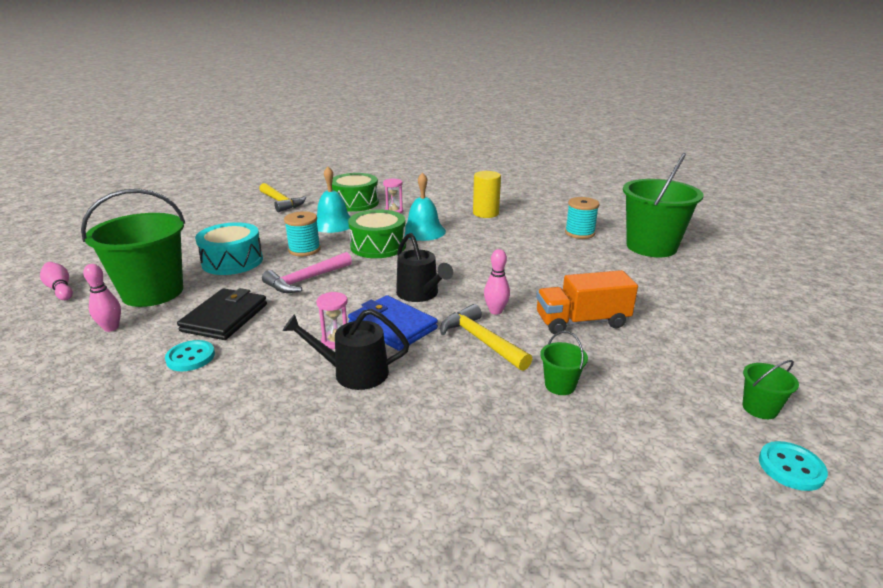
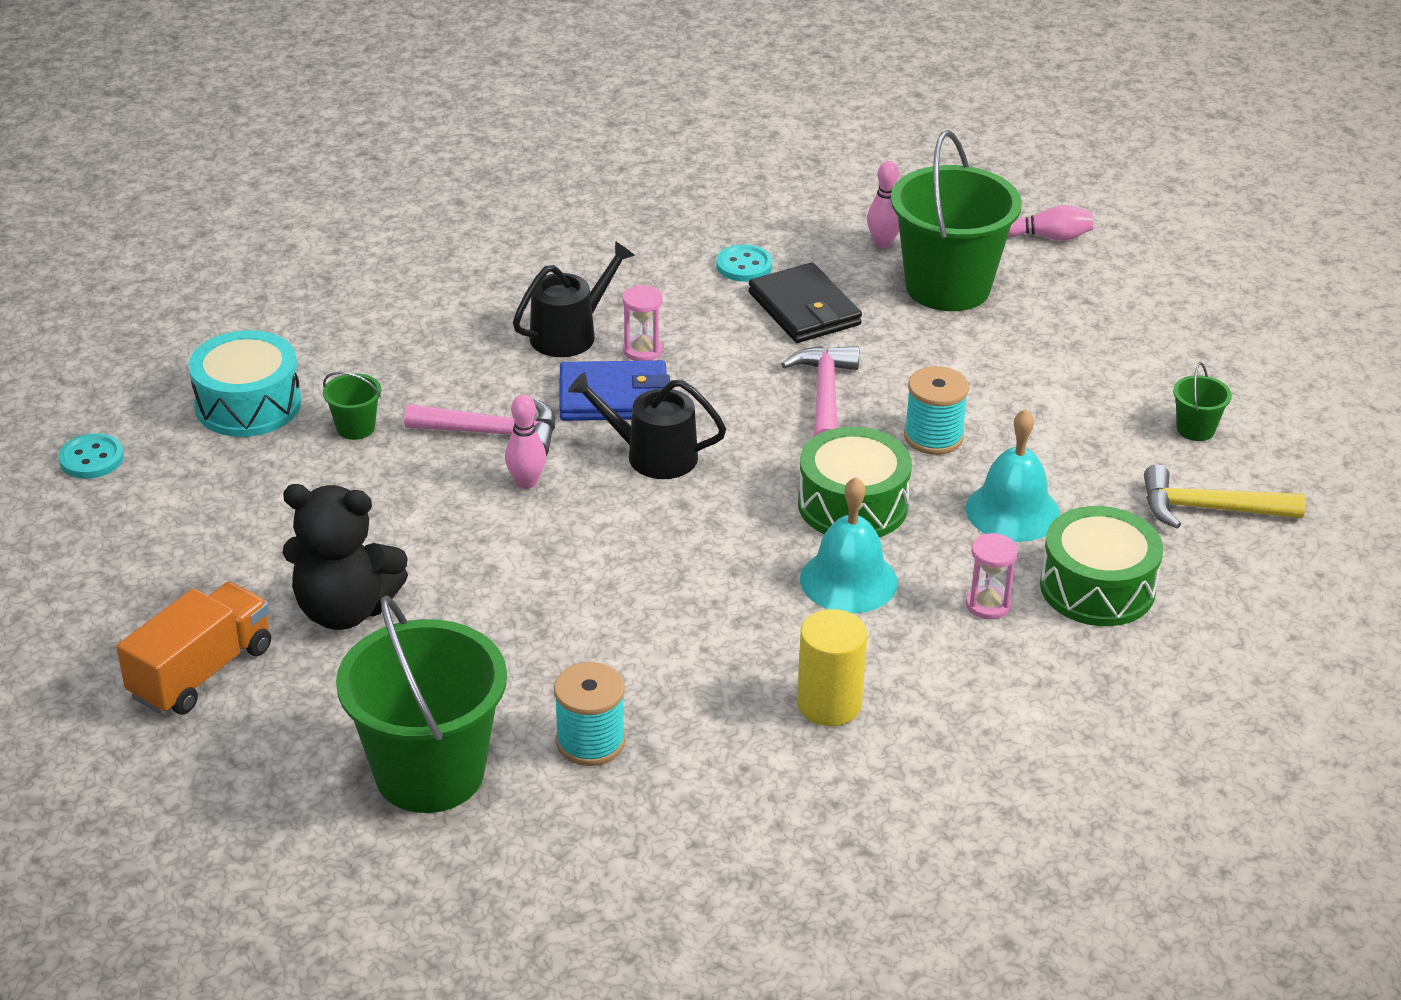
camera: 135 degrees right, 10 degrees up
(232, 261) = (974, 367): turquoise drum -> turquoise drum (248, 404)
(481, 340) = (493, 433): yellow hammer -> pink hammer
(582, 321) = (405, 525): orange truck -> orange truck (201, 672)
(647, 302) = (345, 610): none -> black teddy bear
(759, 408) = (135, 508): green bucket -> green bucket (1195, 429)

